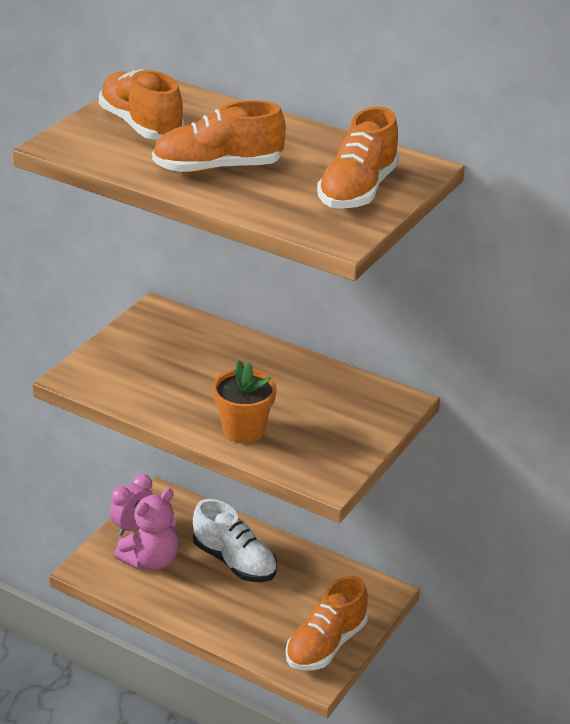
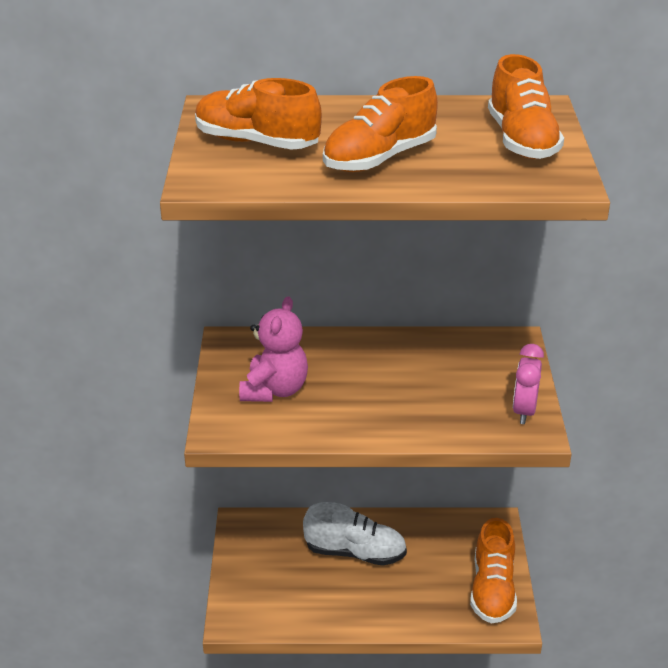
camera: 30 degrees left, 0 degrees up
(133, 527) = (240, 562): pink clock -> pink clock (524, 411)
(151, 560) = (283, 585): pink teddy bear -> pink teddy bear (274, 390)
(244, 430) = (421, 418): orange flower pot -> none

